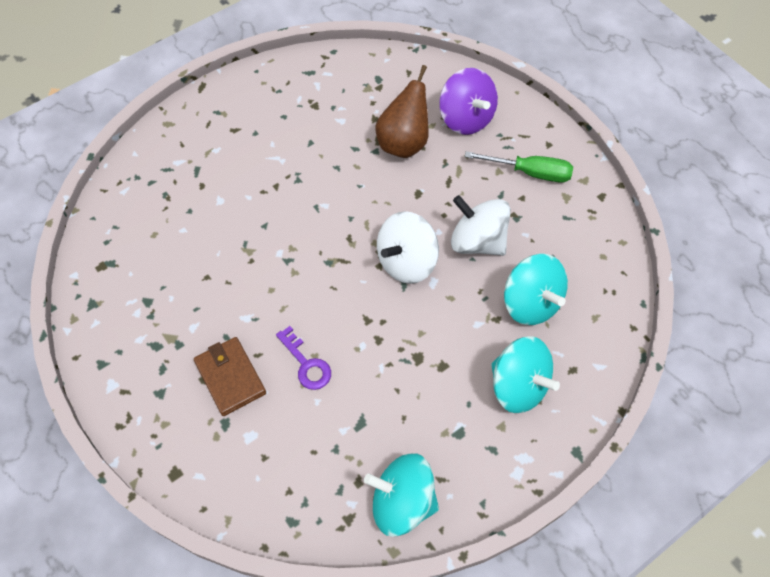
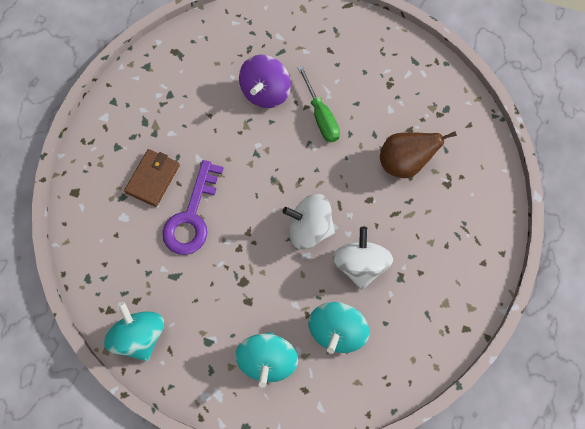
camera: 55 degrees right, 10 degrees up
(306, 364) = (192, 216): purple key -> purple key, size x1.75
(466, 118) = (459, 190): purple spinning top -> purple spinning top (265, 92)
(530, 172) = (447, 265): green screwdriver -> green screwdriver (321, 116)

